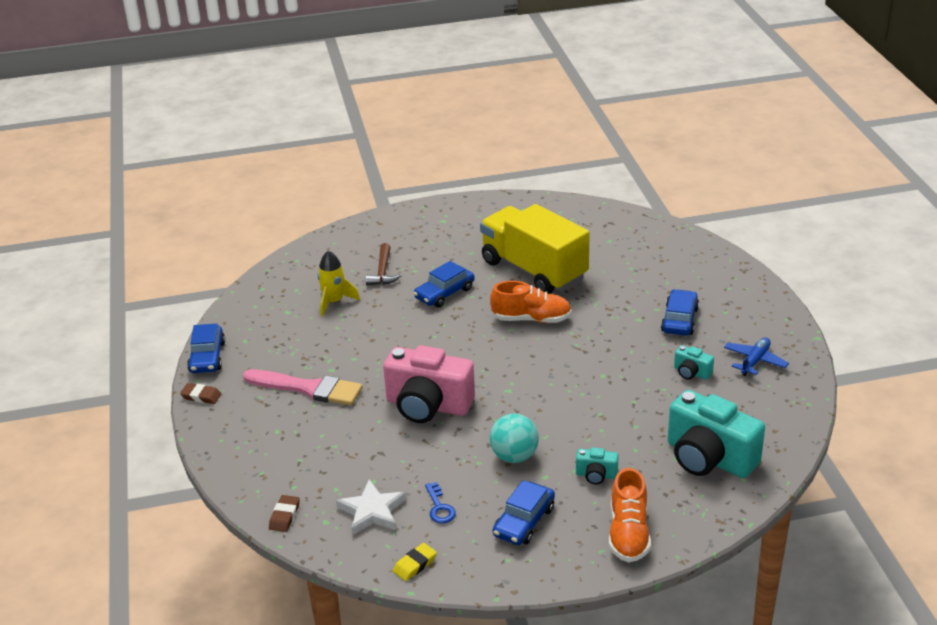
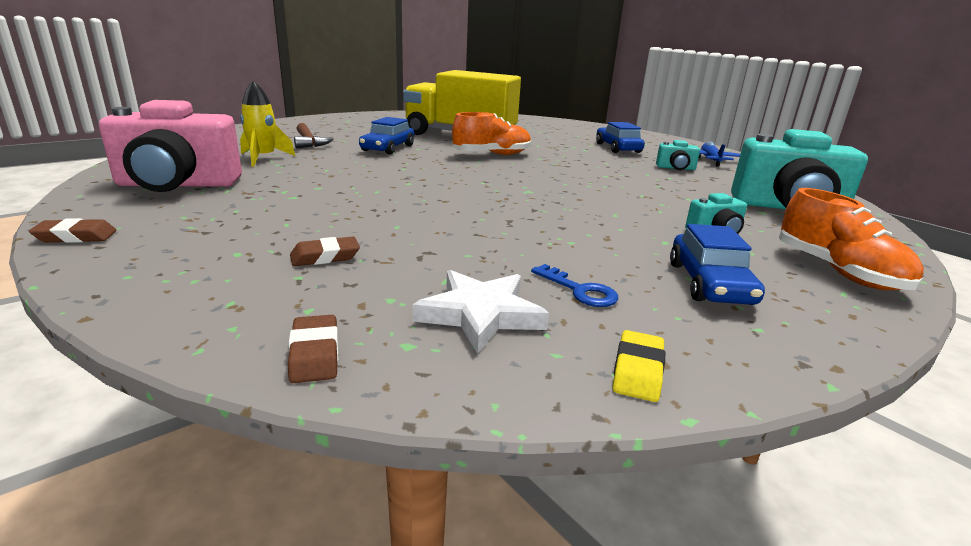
camera: 30 degrees left, 10 degrees down
(207, 357) = (83, 203): blue car -> none
(308, 388) = (268, 212): pink brush -> none
(321, 445) = (325, 257): none -> brown eraser
(428, 405) = (449, 208): pink camera -> pink camera (178, 185)
(514, 456) = (605, 231): turquoise ball -> none

